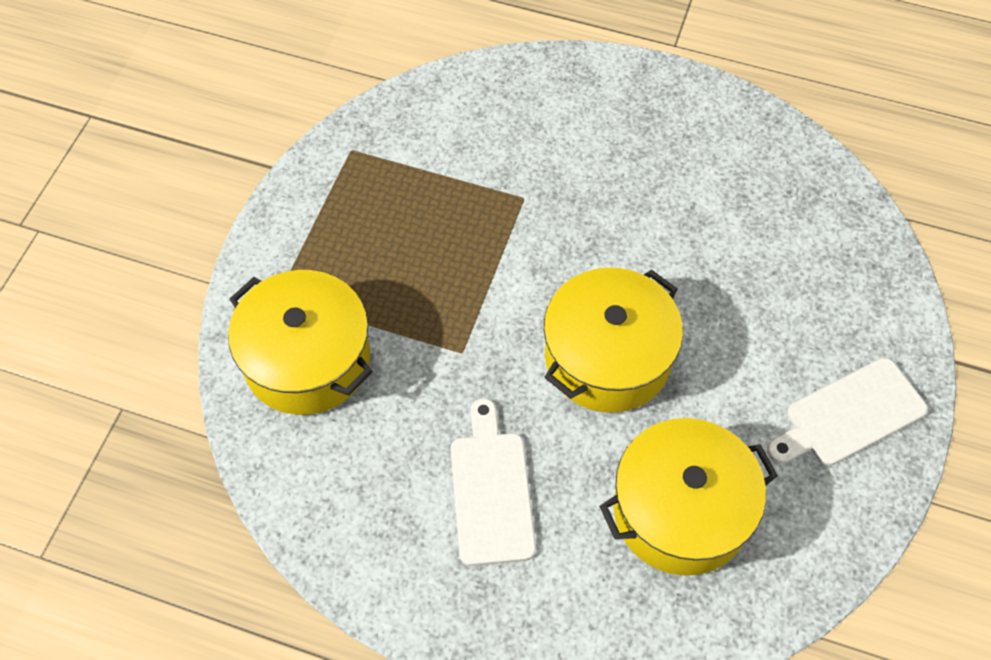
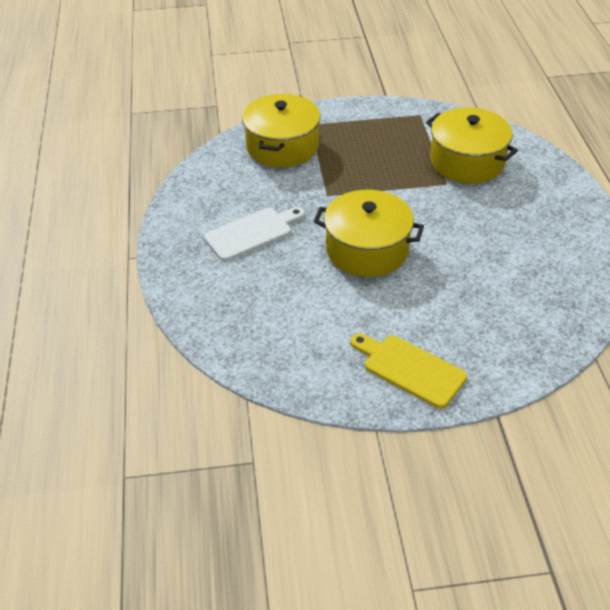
camera: 65 degrees right, 15 degrees down
(680, 511) = (288, 310): yellow pot -> yellow pot (467, 161)
(850, 415) = (410, 369): white cutting board -> yellow cutting board

